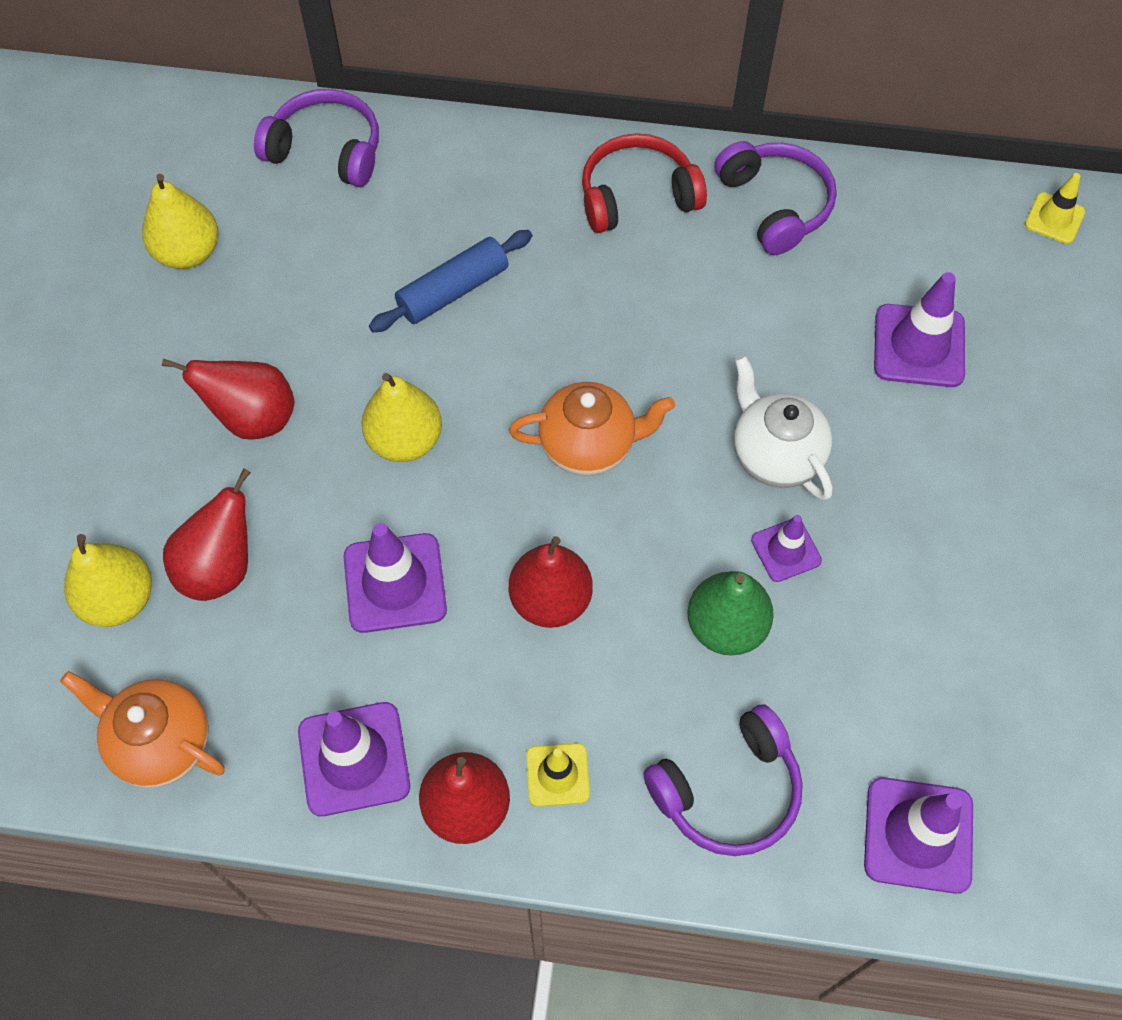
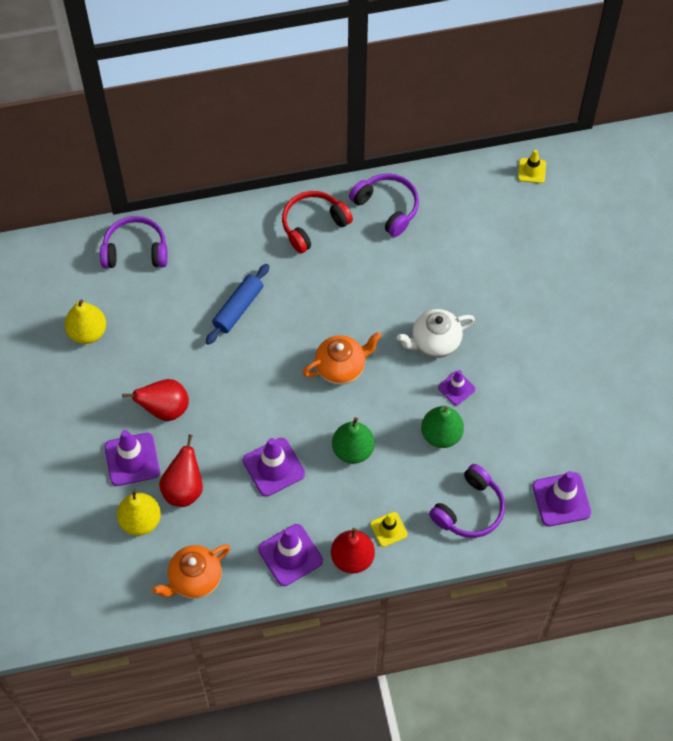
camera: 20 degrees left, 0 degrees up
(160, 743) = (194, 579): orange teapot -> orange teapot turned 45 degrees counterclockwise
(405, 440) = (247, 395): yellow pear -> none
(550, 600) = (353, 450): red pear -> green pear
(775, 455) = (434, 342): white teapot -> white teapot turned 60 degrees counterclockwise
(919, 346) = (486, 262): purple traffic cone -> purple traffic cone (132, 459)

